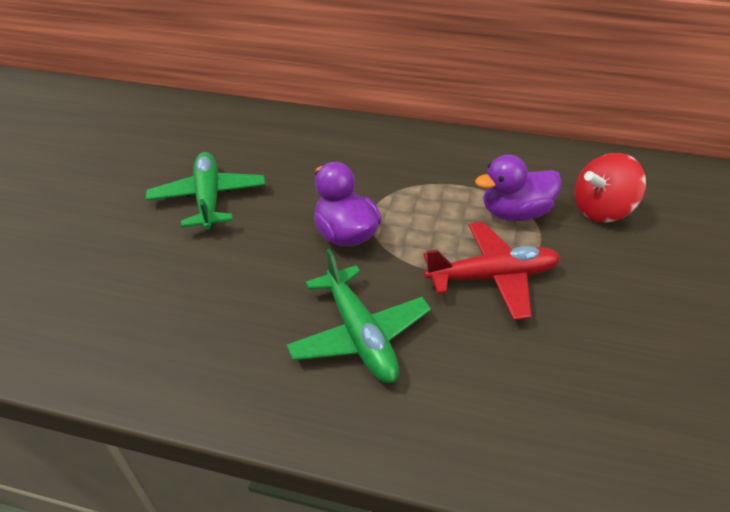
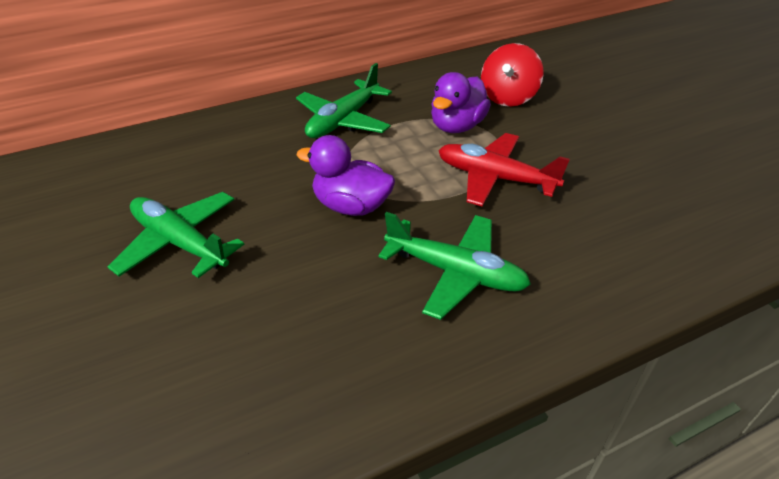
camera: 40 degrees left, 0 degrees up
(420, 162) = (343, 120): none -> green plane
(492, 277) = (495, 178): red plane -> red plane turned 105 degrees counterclockwise

